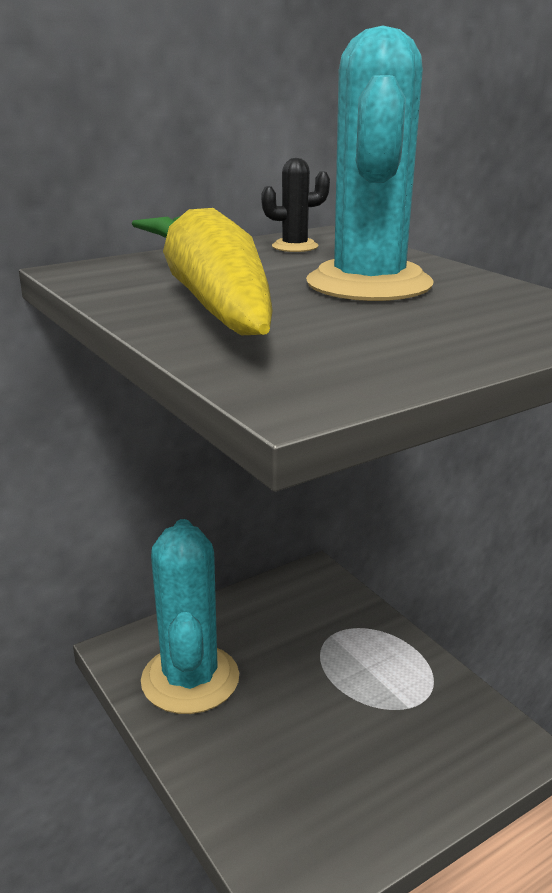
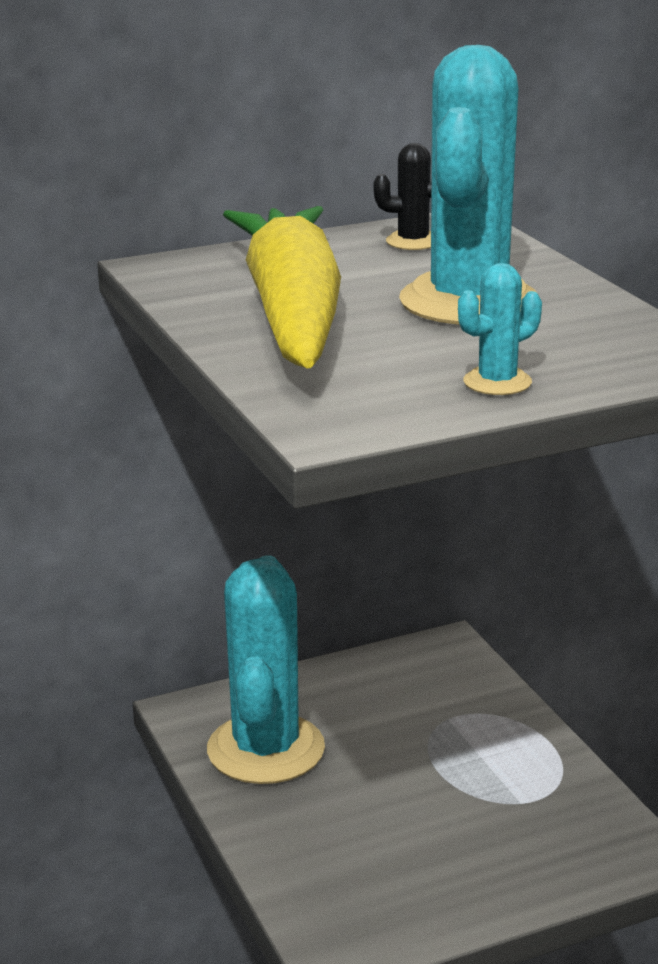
camera: 10 degrees right, 0 degrees up
(442, 345) = (497, 382): none -> turquoise cactus

